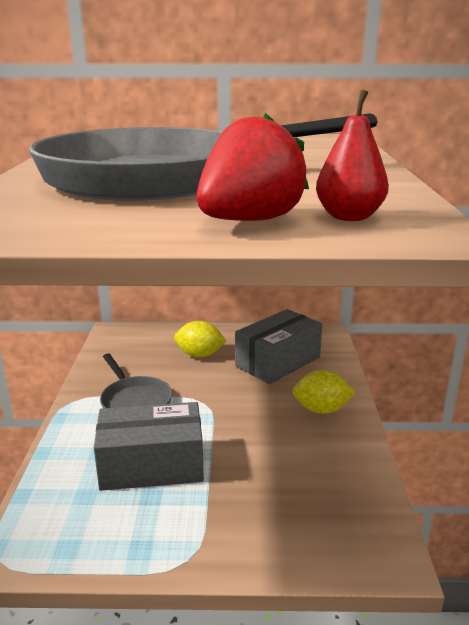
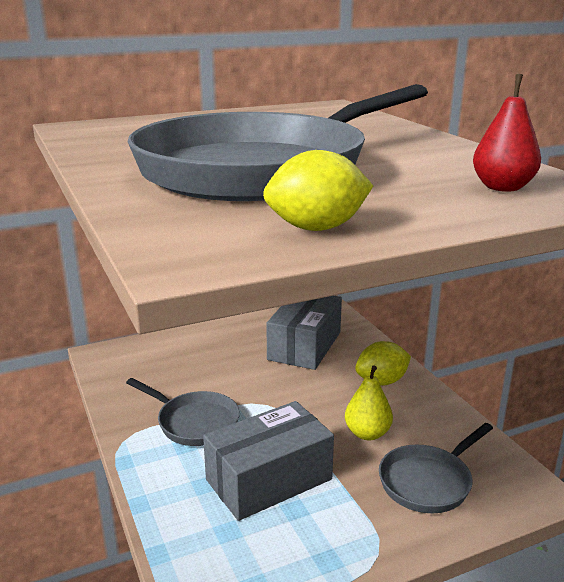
camera: 25 degrees left, 0 degrees up
(199, 355) = (221, 357): yellow lemon -> yellow lemon (317, 228)
(249, 221) = (435, 203): red strawberry -> none
(268, 452) = (367, 433): none -> yellow pear
(288, 512) = (428, 482): none -> grey pan

